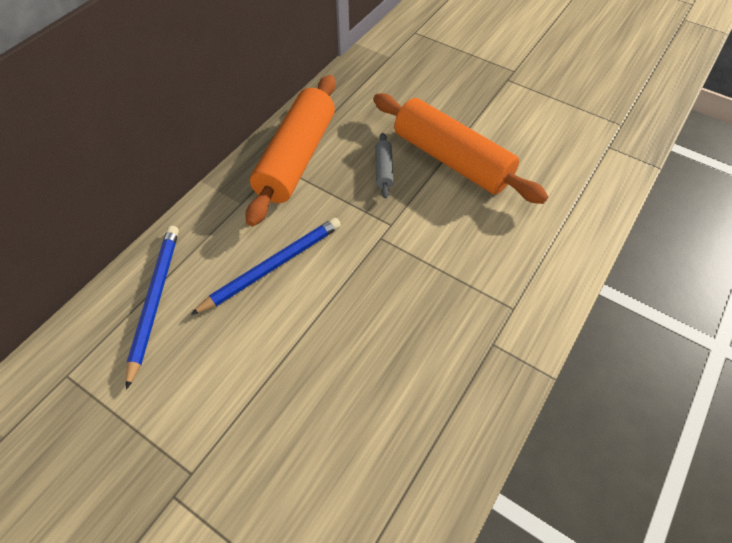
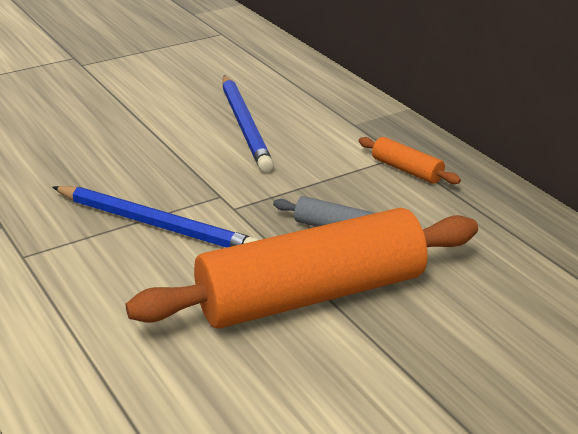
camera: 115 degrees right, 25 degrees down
(154, 300) = (261, 69): blue pencil -> blue pencil (156, 224)
(296, 158) = (407, 170): orange rolling pin -> orange rolling pin, size x0.41

